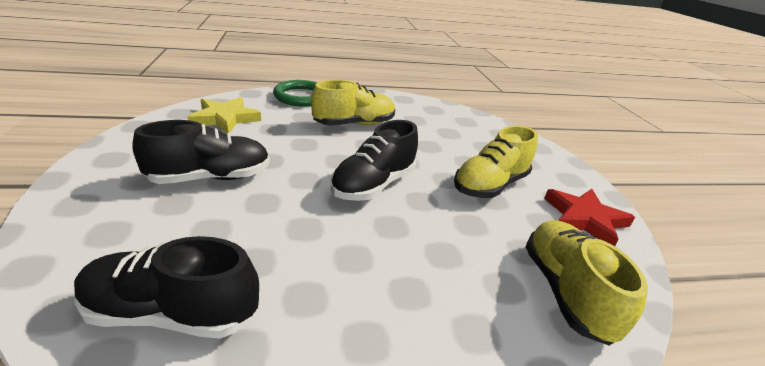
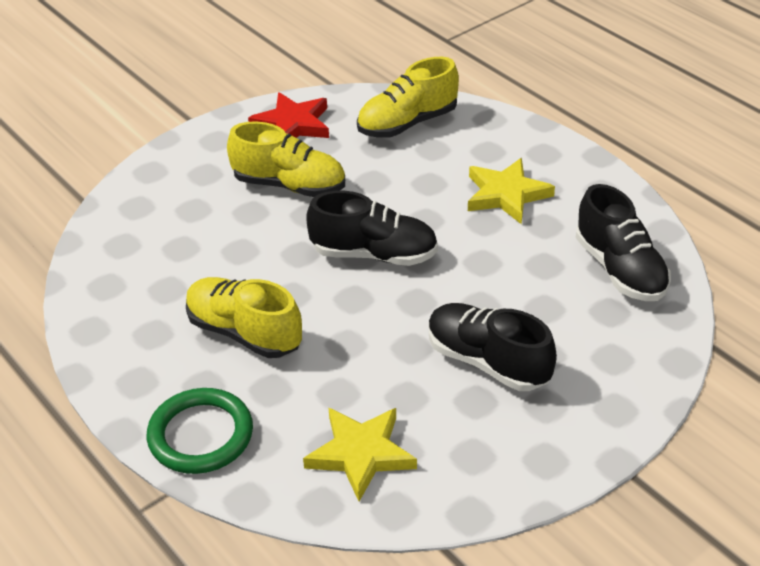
camera: 115 degrees left, 10 degrees up
(381, 298) = (506, 194): none -> yellow star

